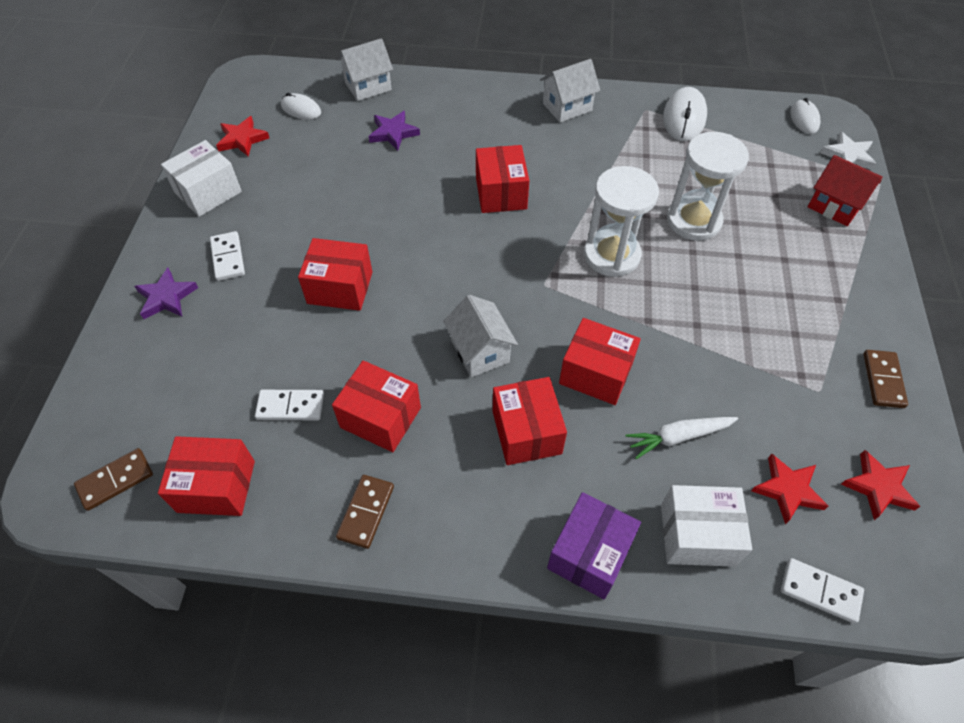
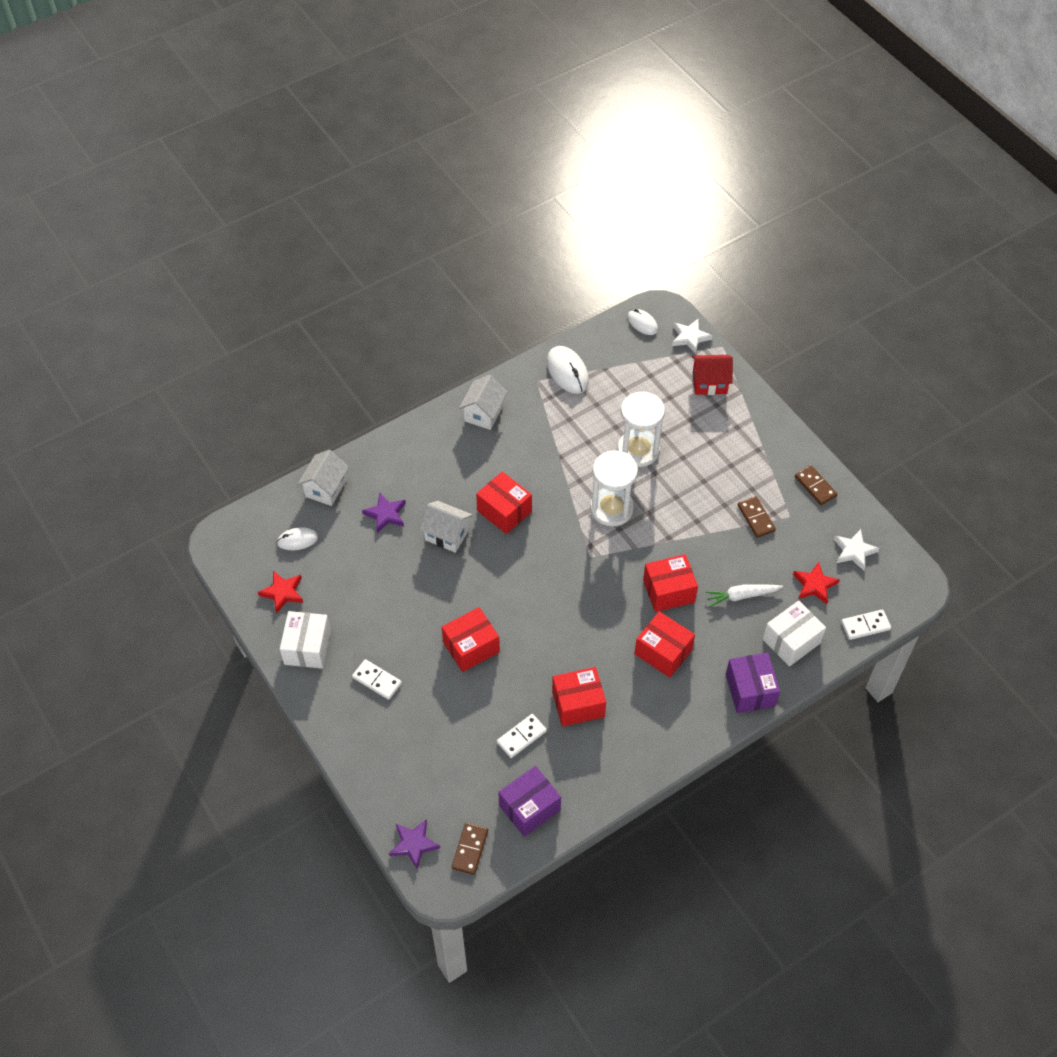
camera: 40 degrees left, 0 degrees up
(166, 297) = (368, 733): purple star -> purple star (414, 844)
(216, 486) = (529, 808): red box -> purple box
(366, 512) = (622, 757): brown domino -> brown domino (756, 518)
(480, 351) = (594, 625): white house -> white house (447, 535)
(678, 437) = (741, 596): white carrot -> white carrot turned 45 degrees clockwise
(878, 487) = (854, 551): red star -> white star

